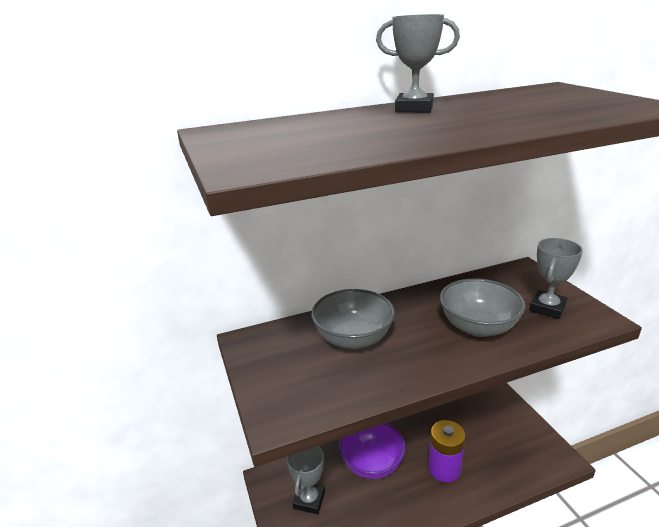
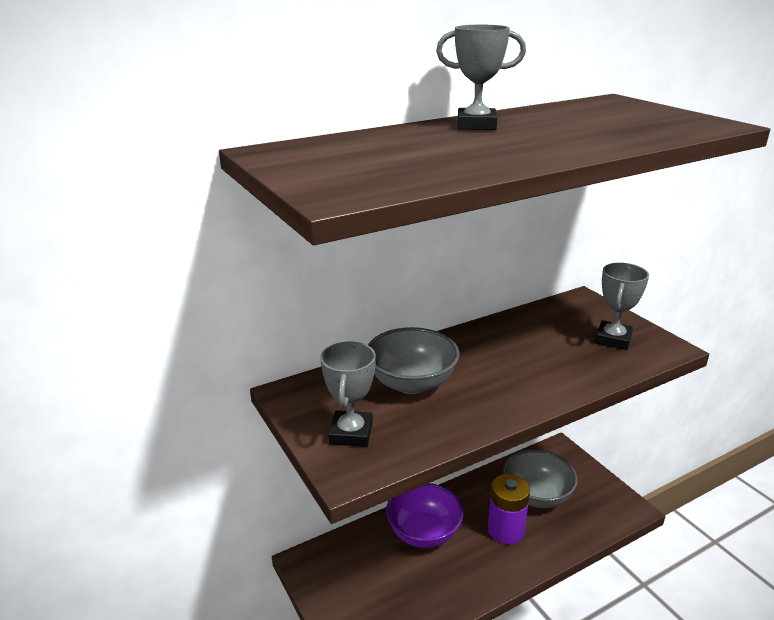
camera: 10 degrees left, 0 degrees up
(309, 500) = (357, 579): grey trophy -> grey trophy (351, 433)
(478, 327) = (544, 363): grey bowl -> grey bowl (537, 496)

